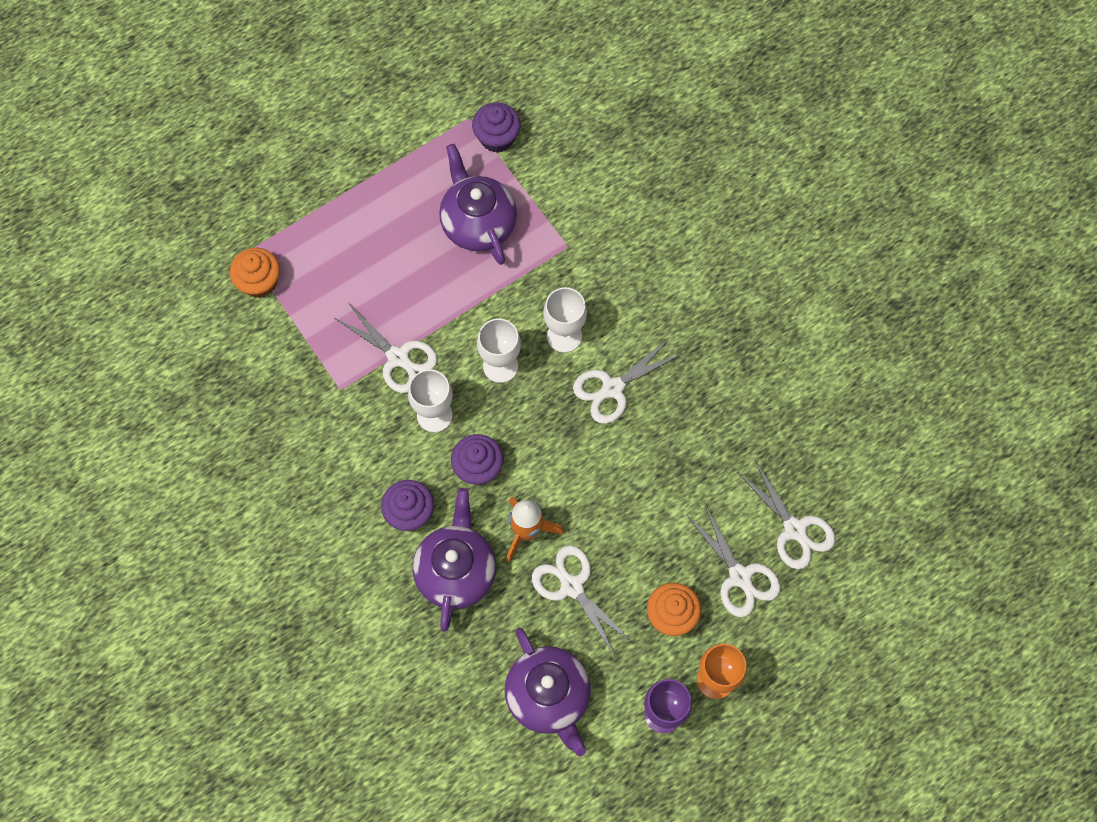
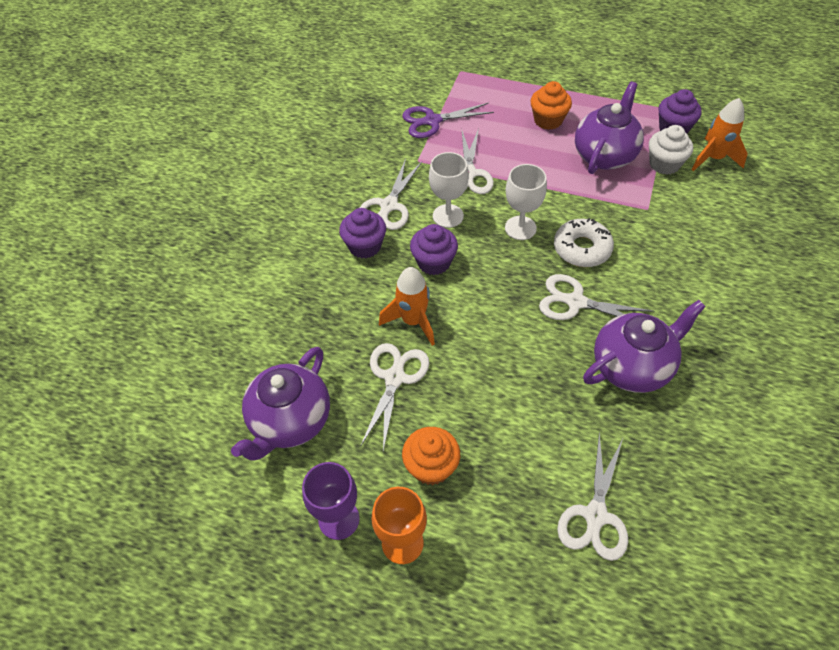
camera: 55 degrees right, 15 degrees down
(259, 282) = (448, 86): orange cupcake -> orange cupcake (548, 120)
(297, 335) = (432, 121): none -> purple scissors
(456, 571) = (344, 298): purple teapot -> purple teapot (632, 366)
(531, 186) = (664, 164): none -> white cupcake
(559, 141) = (713, 158): none -> orange rocket
(564, 336) = (582, 248): white goblet -> white donut
(740, 576) = (512, 498): white scissors -> white scissors (389, 205)

